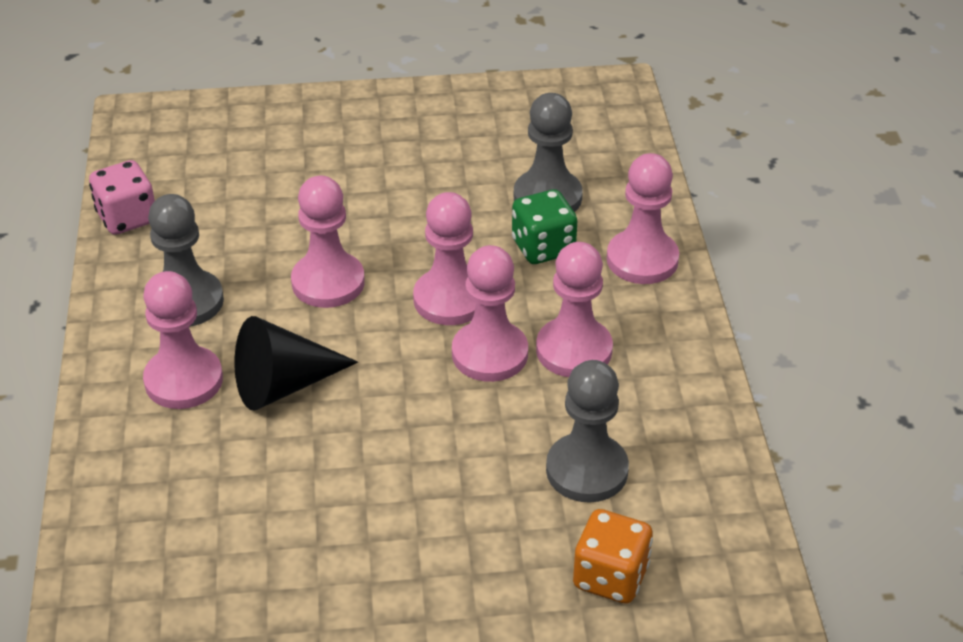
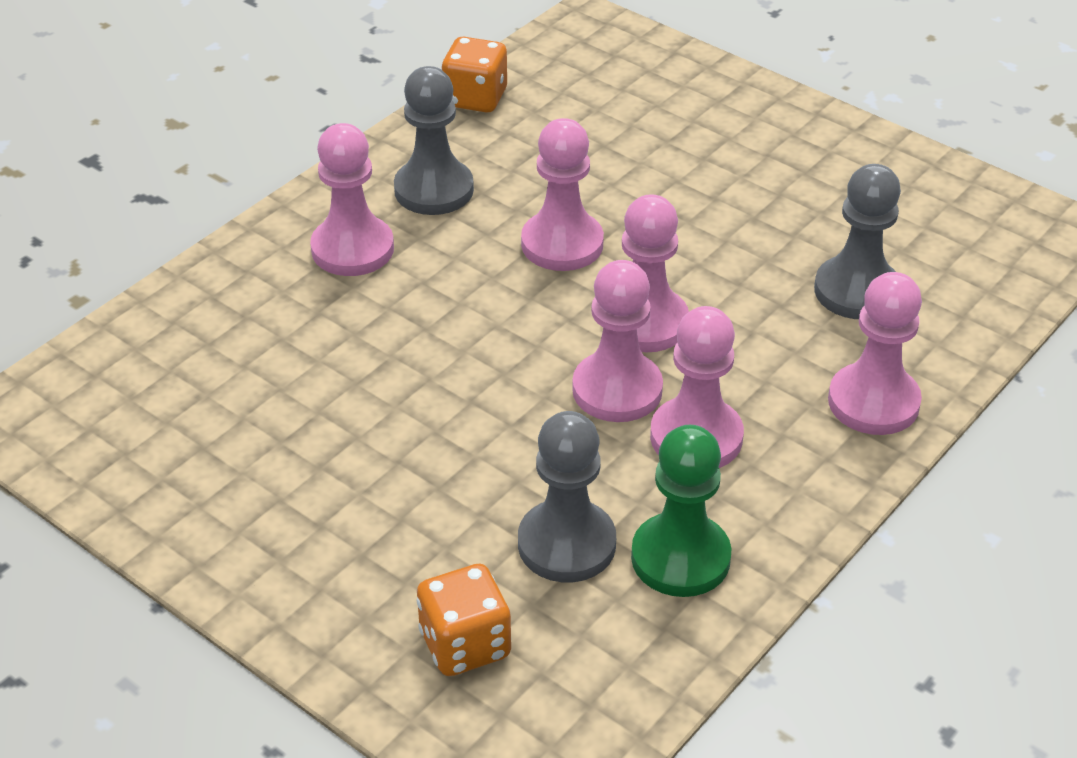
camera: 45 degrees right, 0 degrees up
(127, 218) = (475, 98): pink dice -> orange dice
(284, 385) = (419, 302): black cone -> none
(543, 247) = (791, 332): green dice -> none
(659, 429) = (680, 558): none -> green pawn

